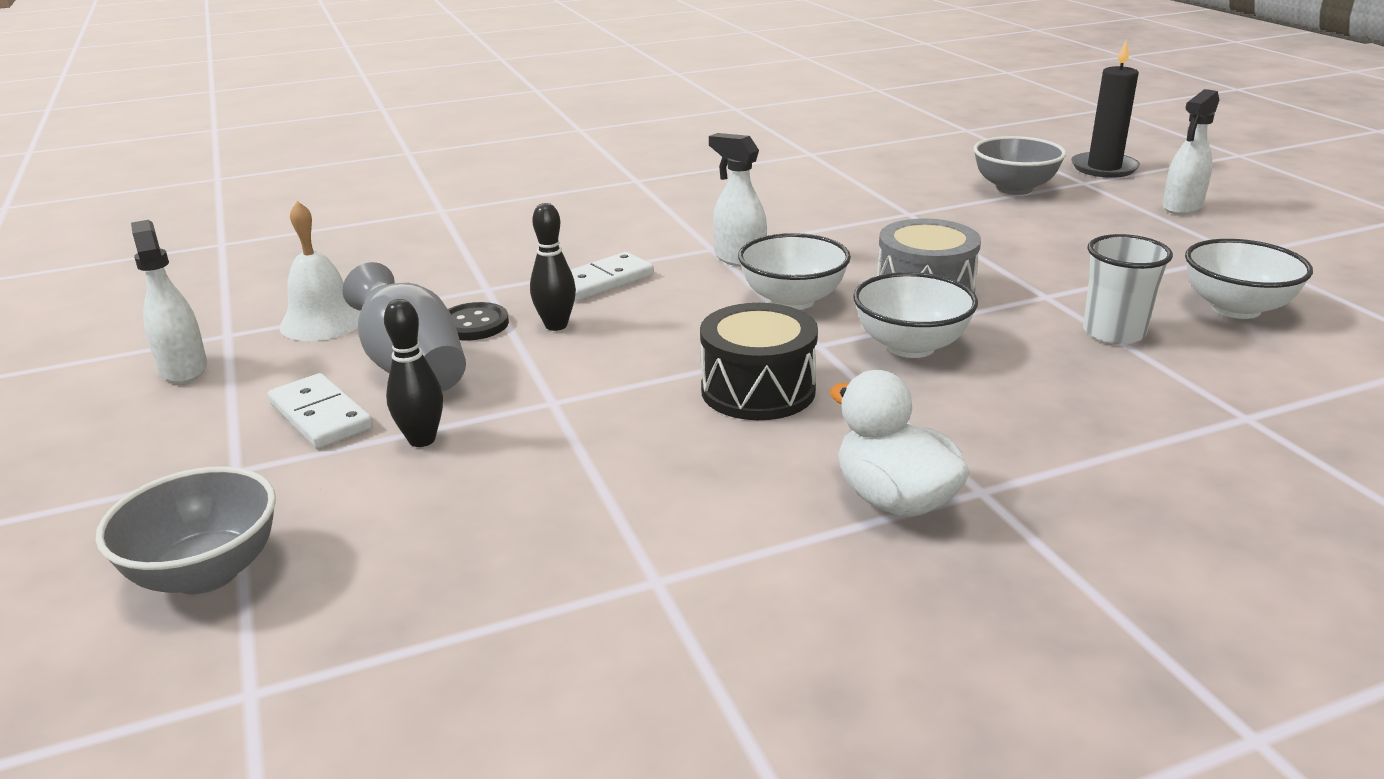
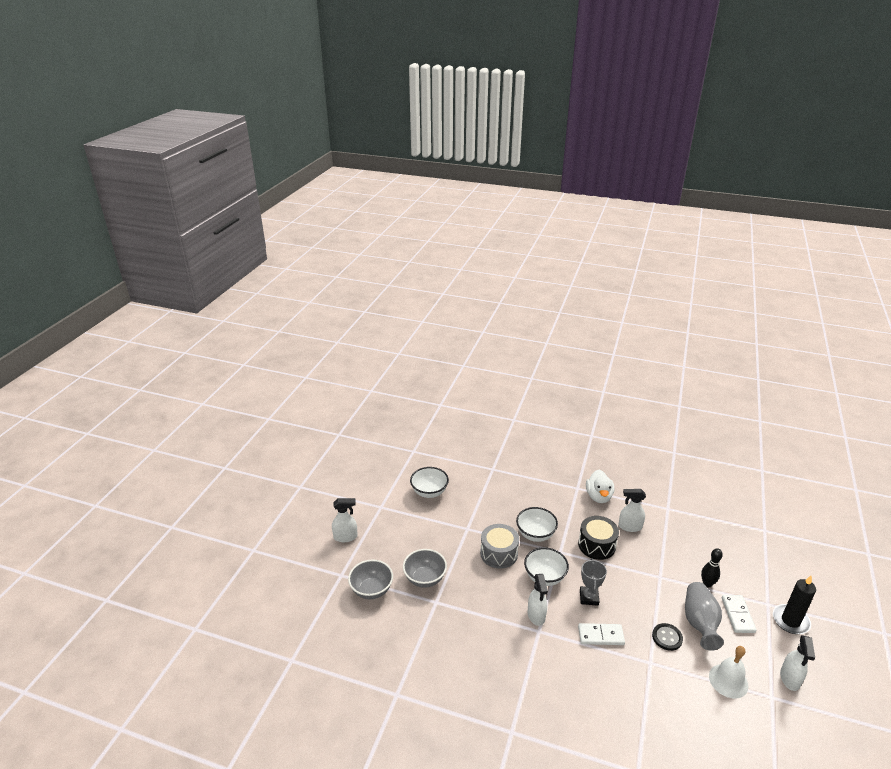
camera: 140 degrees left, 5 degrees up
(206, 573) = (775, 568): grey bowl -> grey bowl (425, 578)
(556, 325) = (636, 616): black bowling pin -> none
(675, 311) = (589, 597): none -> grey trophy
(722, 466) = (629, 527): none -> white spray bottle
(1104, 168) = (314, 579): black candle -> black candle (790, 621)
(1114, 332) = (475, 505): white cup -> none

